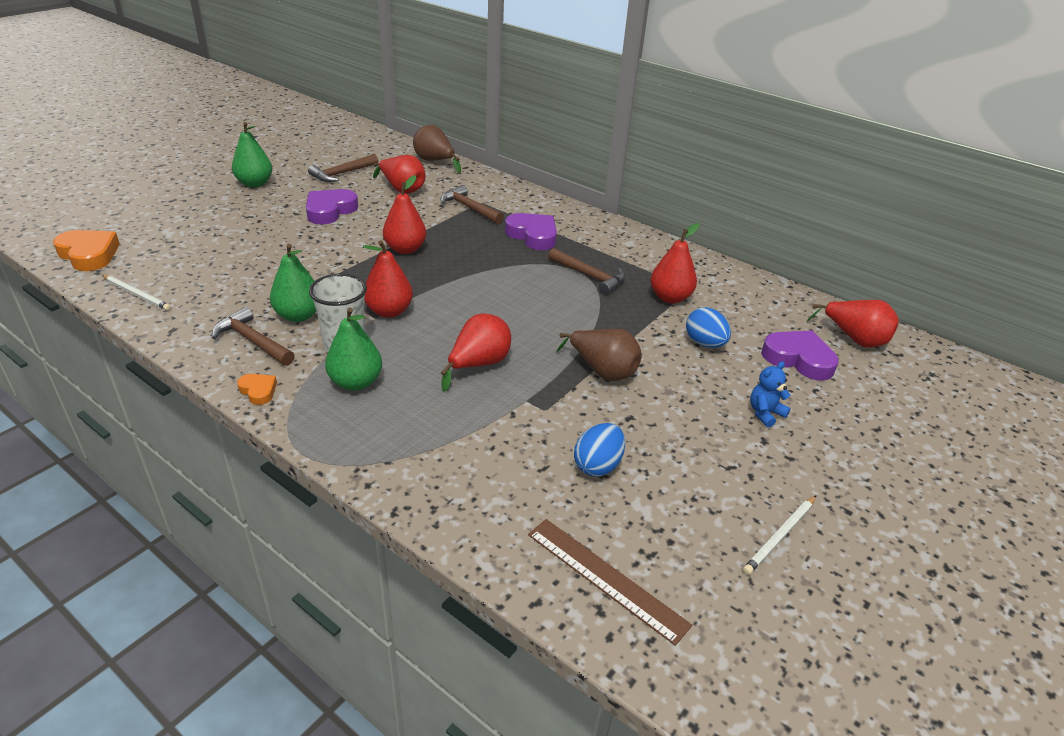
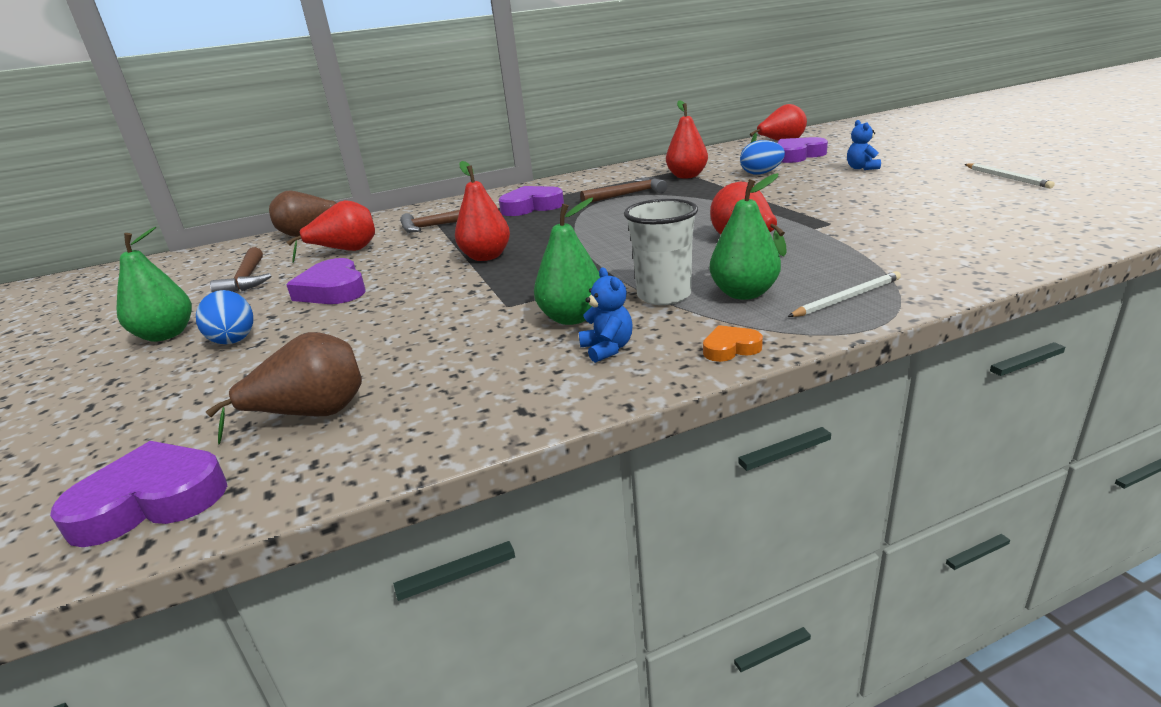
camera: 55 degrees left, 10 degrees down
(89, 254) = (151, 501): orange heart -> purple heart
(137, 294) = (375, 443): white pencil -> white pencil (847, 298)
(252, 341) = (607, 349): brown hammer -> blue teddy bear
(389, 311) = (610, 271): red pear -> none
(597, 465) = (918, 213): blue egg -> blue egg (233, 339)
(602, 371) = (782, 202): brown pear -> brown pear (312, 414)
(606, 578) = (1066, 222): brown ruler -> none

